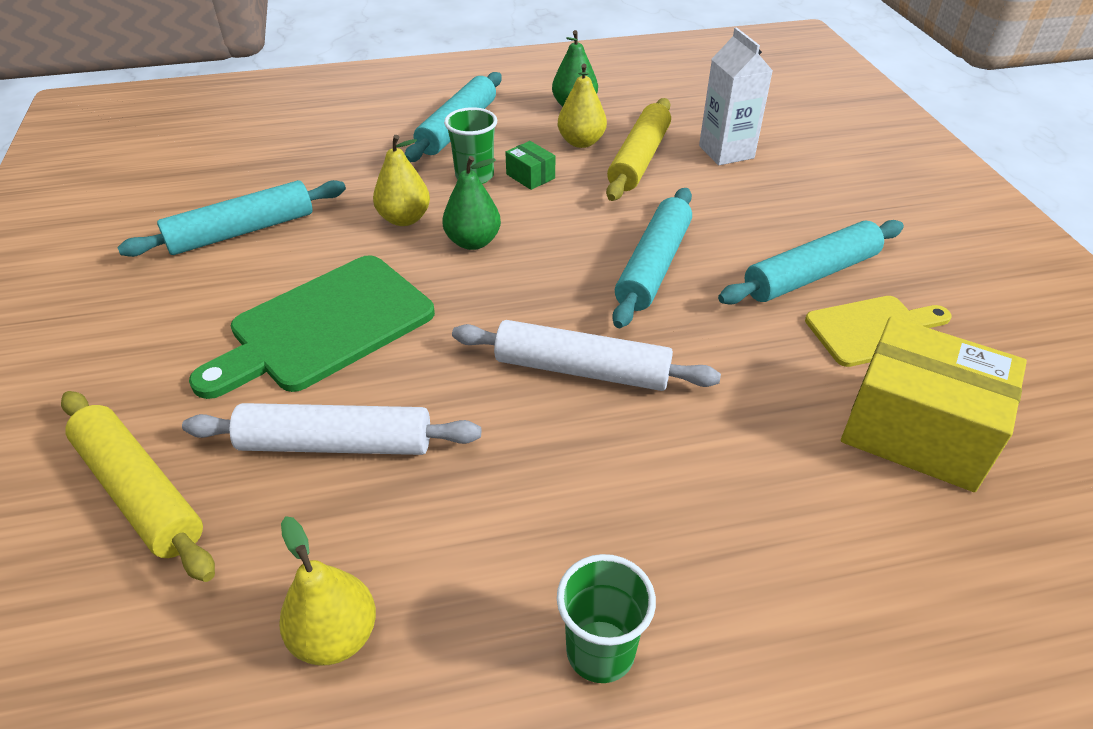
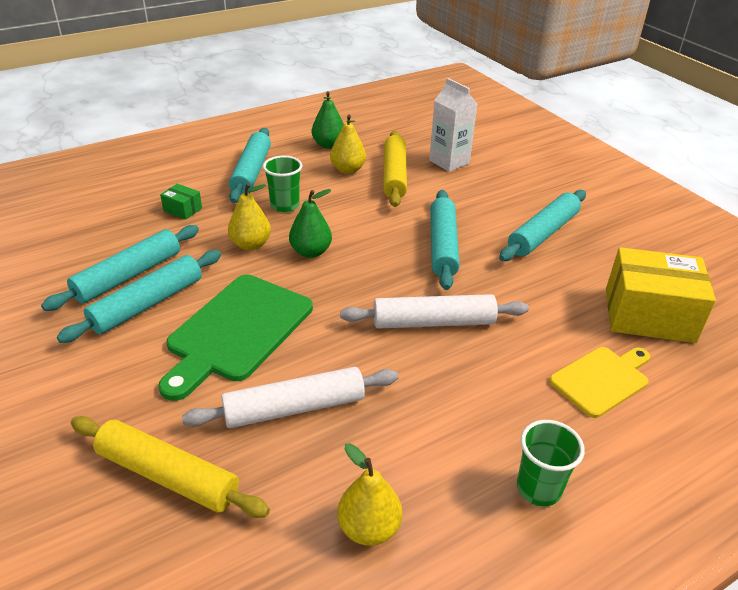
camera: 20 degrees left, 5 degrees down
(243, 270) = (148, 304): none -> turquoise rolling pin
(530, 176) = (325, 199): green box -> green box (182, 209)
(874, 330) = (596, 260): yellow cutting board -> yellow cutting board (602, 379)

